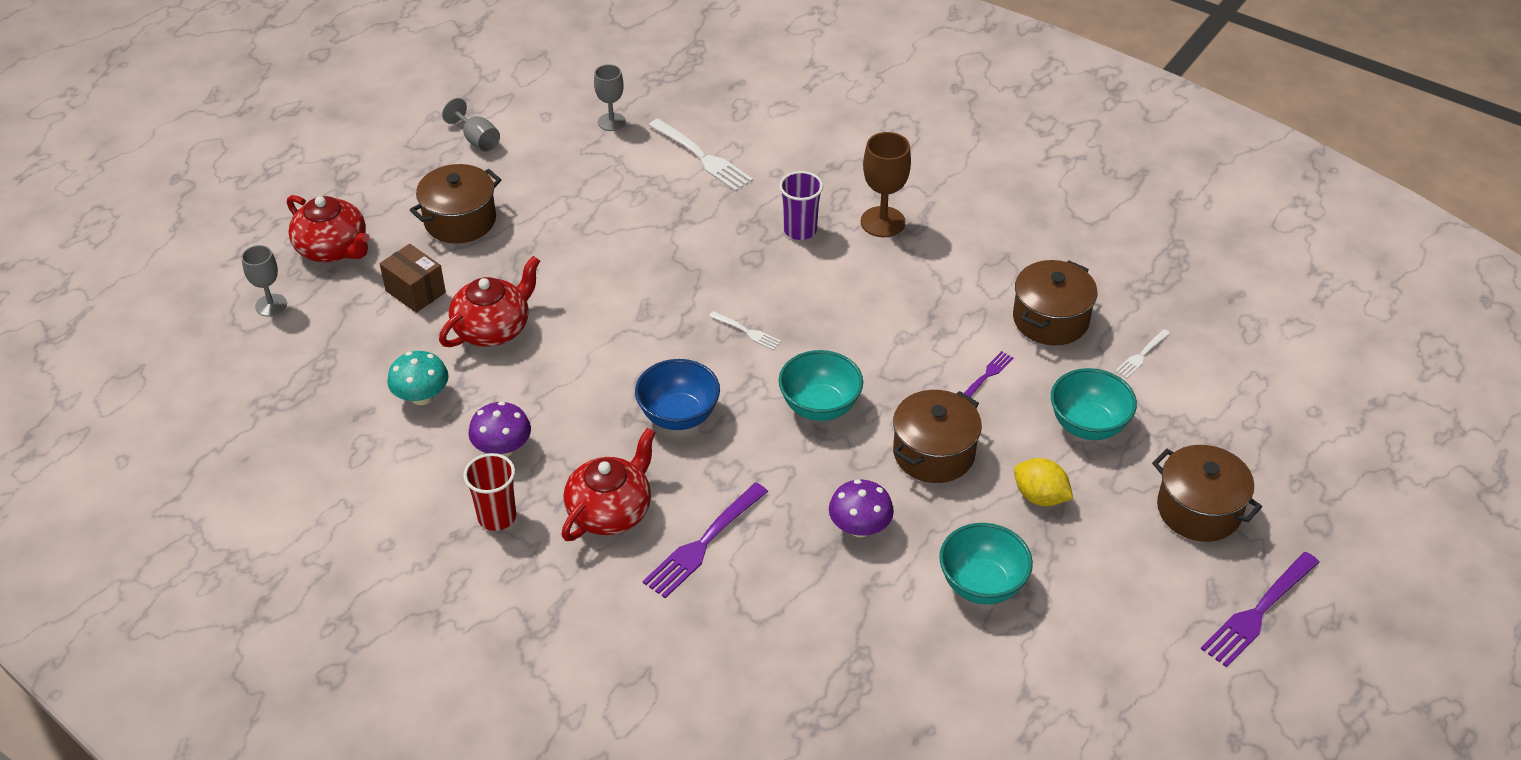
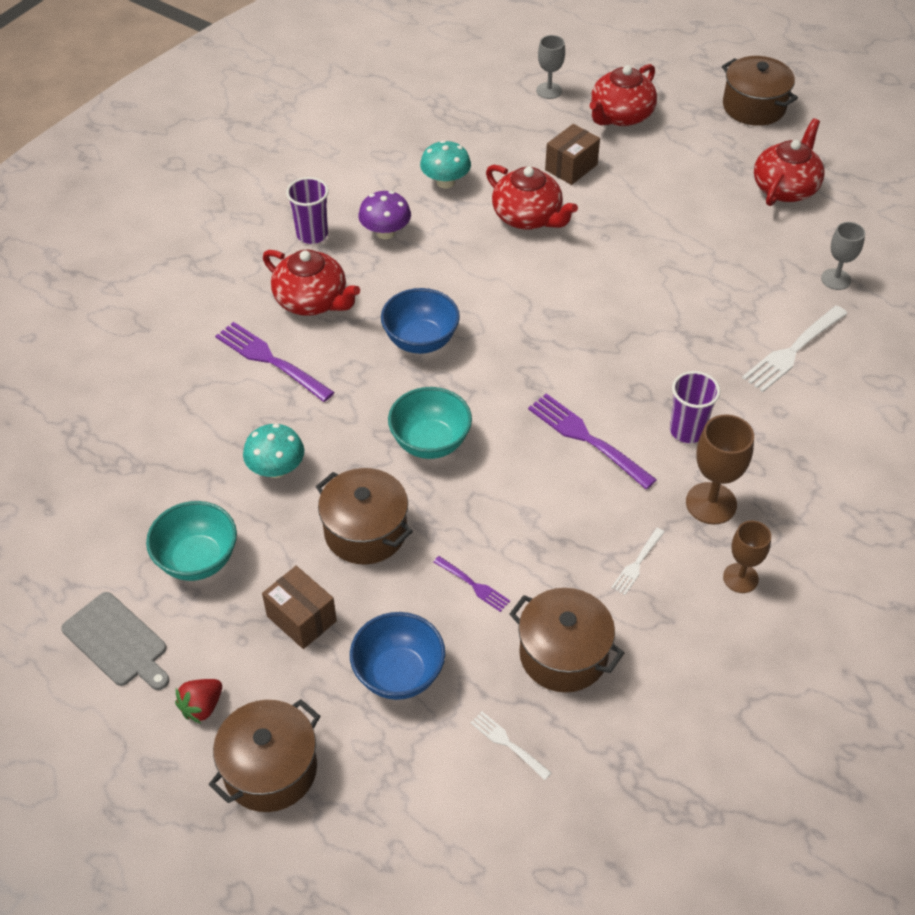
camera: 90 degrees right, 5 degrees up
(460, 220) = (667, 186): brown pot -> brown pot (754, 107)
(477, 140) = (785, 188): grey goblet -> red teapot
(497, 517) = (312, 234): red cup -> purple cup
(747, 332) = (531, 388): white fork -> white fork (637, 563)
(859, 528) = (276, 469): purple mushroom -> turquoise mushroom
(959, 211) = (740, 578): none -> brown goblet
(1040, 497) = (301, 619): yellow lemon -> brown box
(1088, 425) = (398, 674): turquoise bowl -> blue bowl
(1088, 641) = (117, 642): none -> grey cutting board
(1147, 565) = (202, 707): none -> red strawberry
(1258, 612) = (126, 806): purple fork -> purple fork (587, 439)

